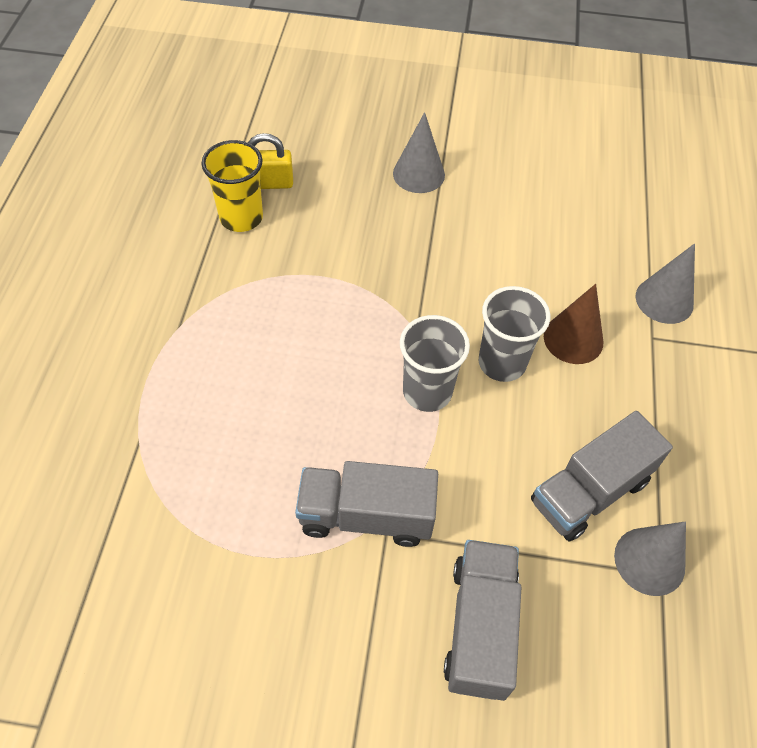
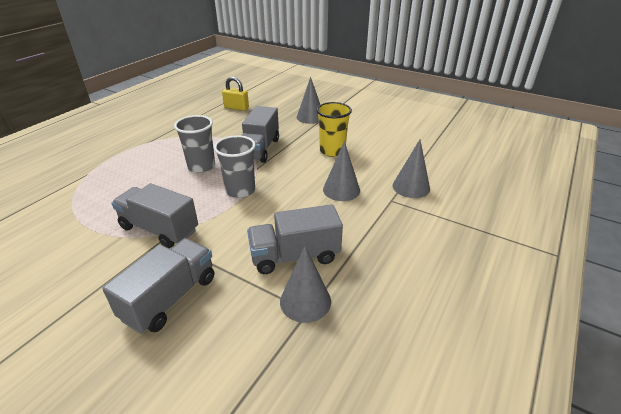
camera: 25 degrees right, 20 degrees down
(241, 217) = (212, 115): yellow cup -> yellow cup (332, 151)
(390, 284) = (259, 149): none -> grey truck
(502, 363) = (291, 189): grey cup -> grey cup (201, 166)
(573, 339) = (341, 190): brown cone -> grey cone

